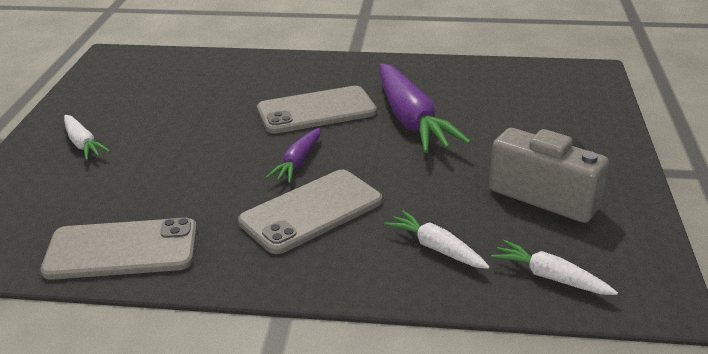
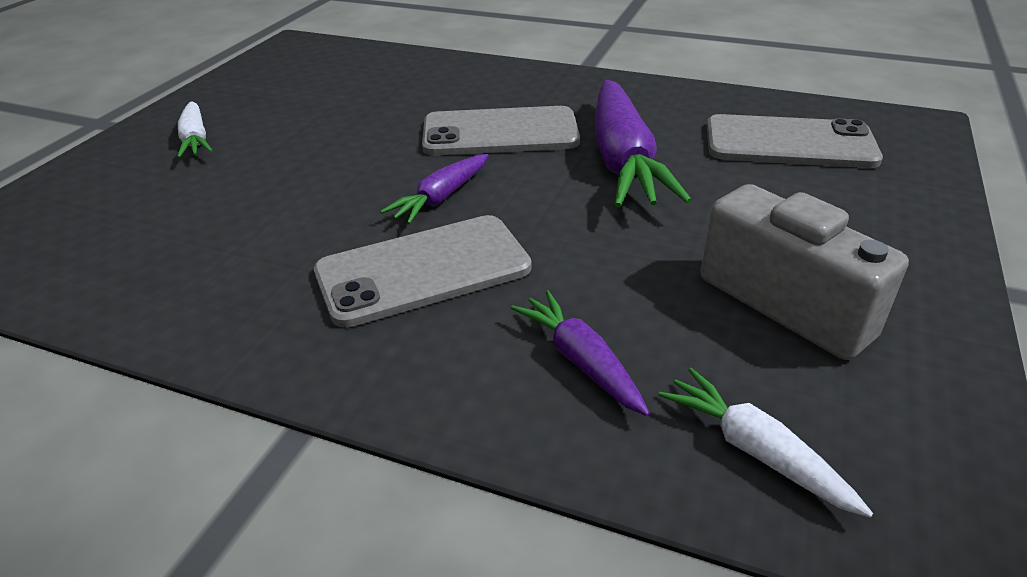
camera: 15 degrees right, 5 degrees up
(122, 250) = (147, 285): grey phone -> grey phone (789, 143)
(436, 248) = (580, 360): white carrot -> purple carrot

